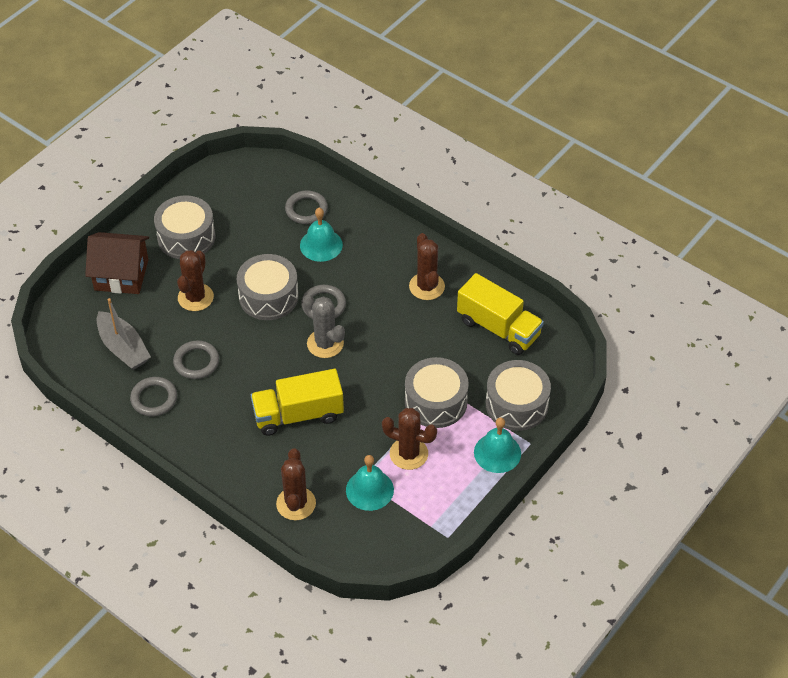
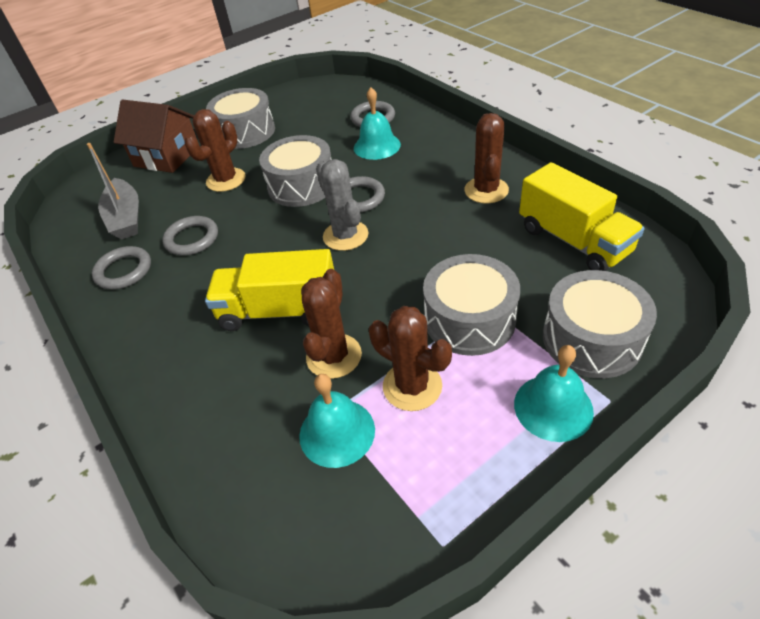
camera: 20 degrees right, 5 degrees down
(296, 503) = (221, 434): brown cactus -> brown cactus (334, 356)

